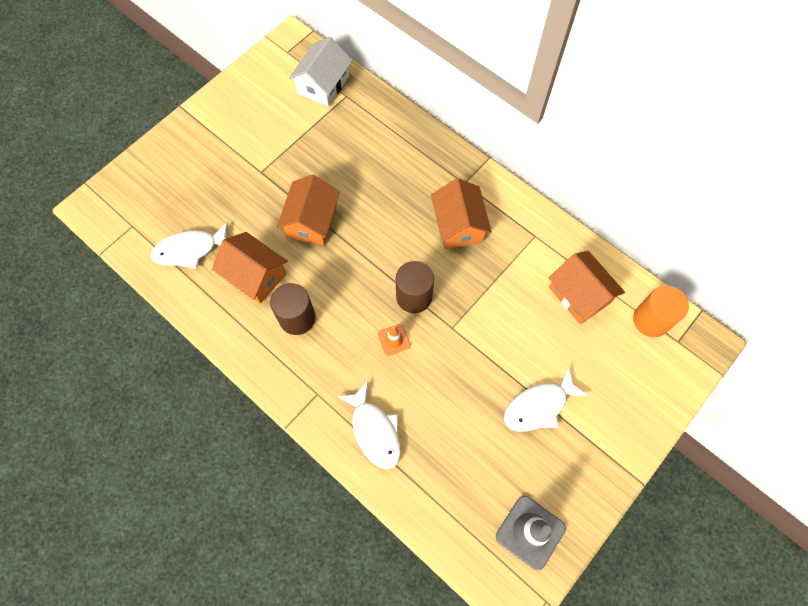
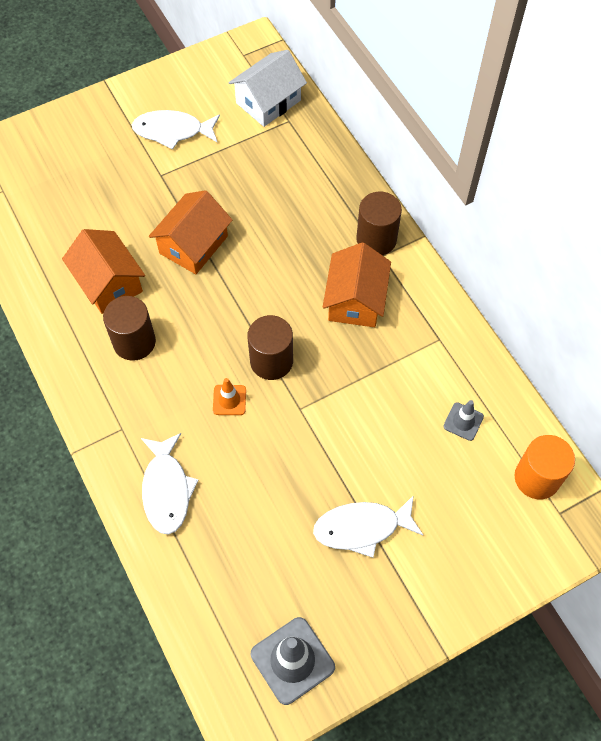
camera: 20 degrees right, 5 degrees down
(190, 250) = (52, 234): white fish -> white fish (172, 131)
(454, 171) = (376, 239): none -> brown cylinder
(579, 295) = (463, 421): orange house -> grey traffic cone

